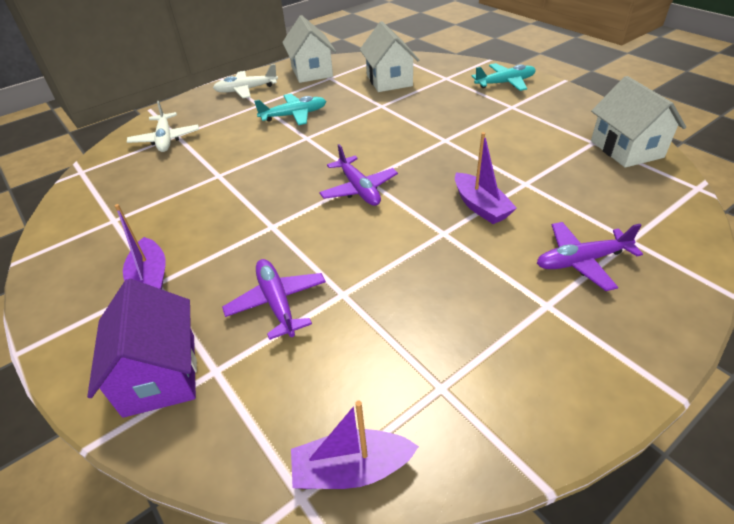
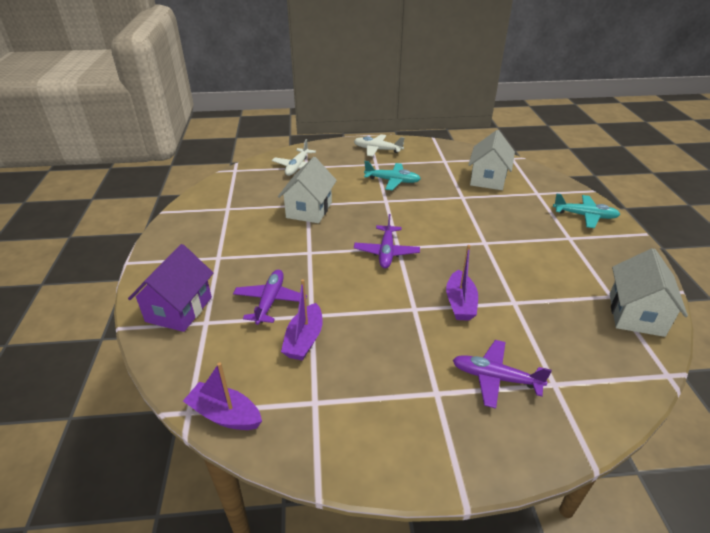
camera: 30 degrees right, 5 degrees down
(150, 280) = (217, 254): purple boat -> purple boat (304, 340)
(312, 72) = (435, 151): white house -> white house (309, 210)

